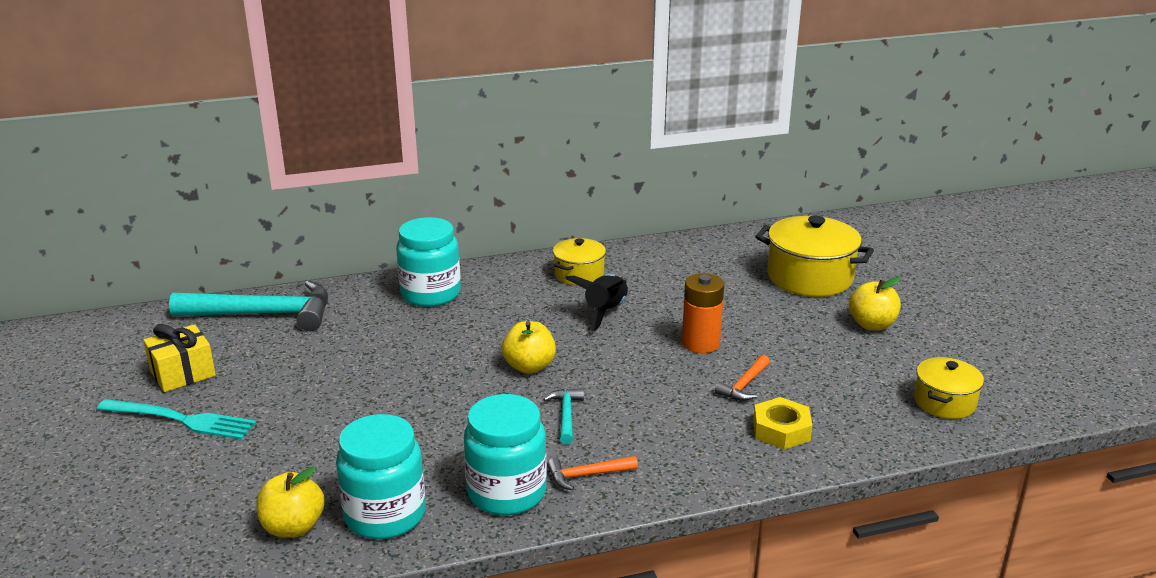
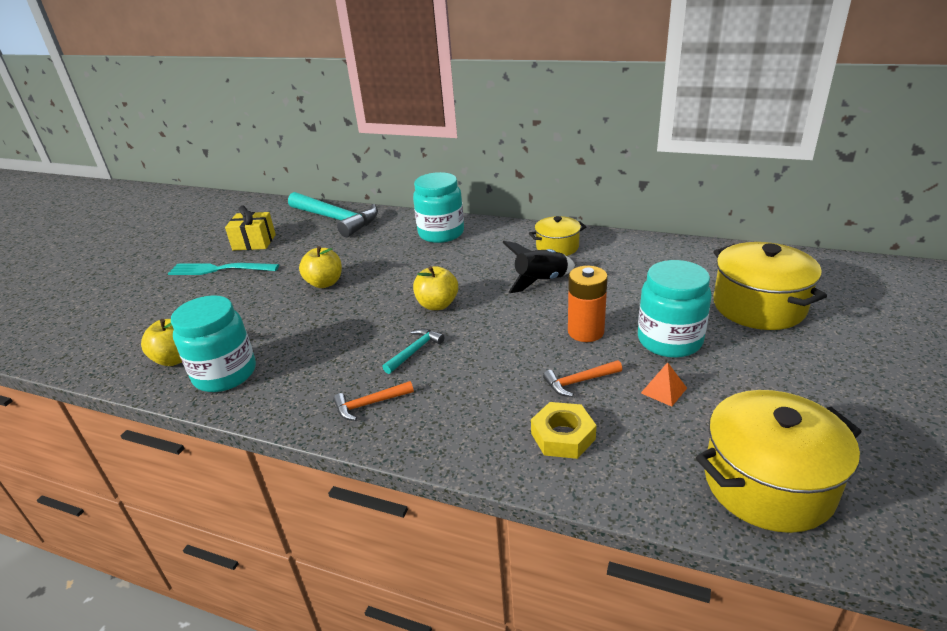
camera: 40 degrees right, 5 degrees up
(182, 420) = (218, 269): turquoise fork -> turquoise fork turned 135 degrees clockwise
(507, 492) = (306, 392): turquoise jar -> turquoise jar (669, 340)
(587, 475) = (370, 404): orange hammer -> orange hammer turned 45 degrees counterclockwise
(813, 367) = (663, 390): none -> orange pyramid
(871, 325) = (774, 371): yellow apple -> yellow apple (325, 283)
(944, 402) = (768, 483): yellow pot -> yellow pot, size x1.70

